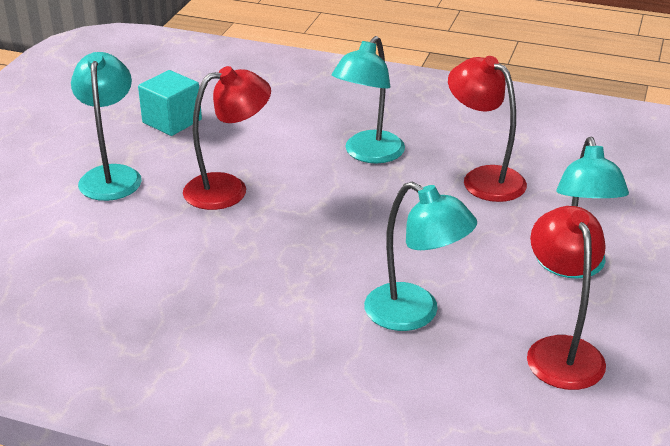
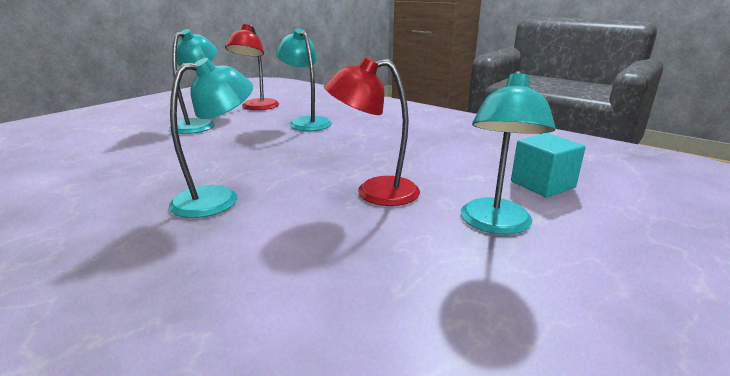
camera: 160 degrees left, 10 degrees down
(172, 121) = (411, 287): turquoise cube -> turquoise cube (542, 184)
(484, 178) = (160, 165): red lamp -> none

